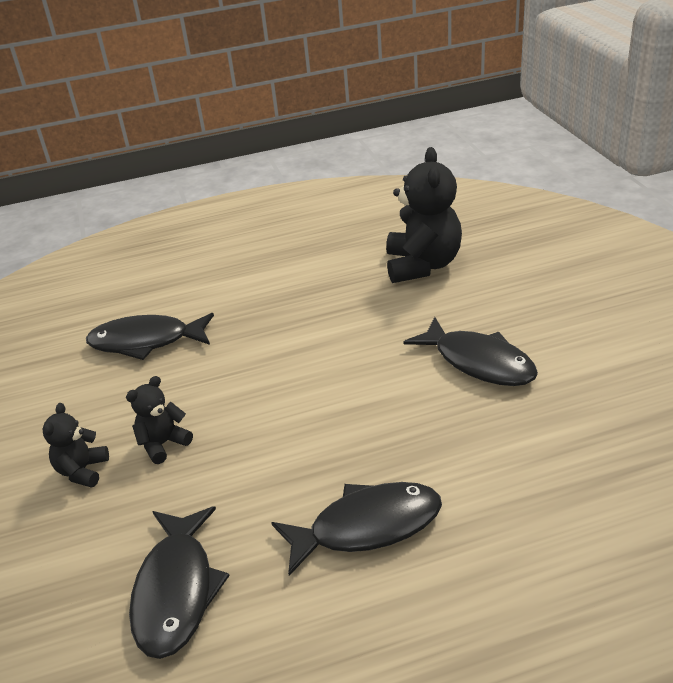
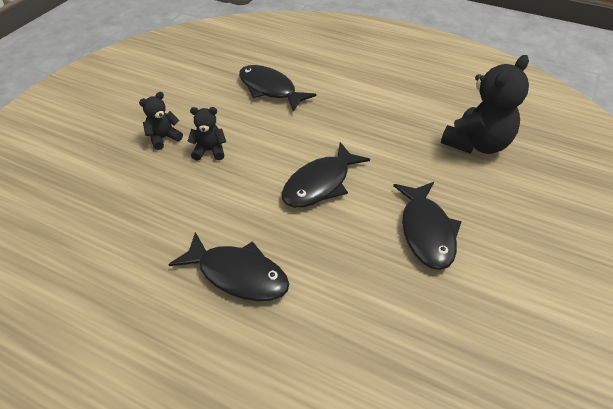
camera: 40 degrees right, 10 degrees up
(176, 591) = (124, 230): black fish -> black fish (320, 184)

